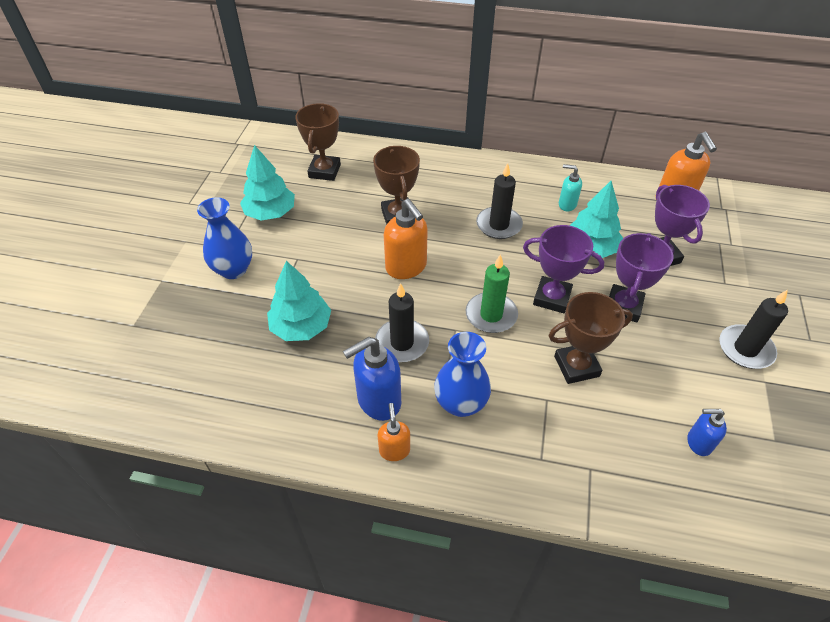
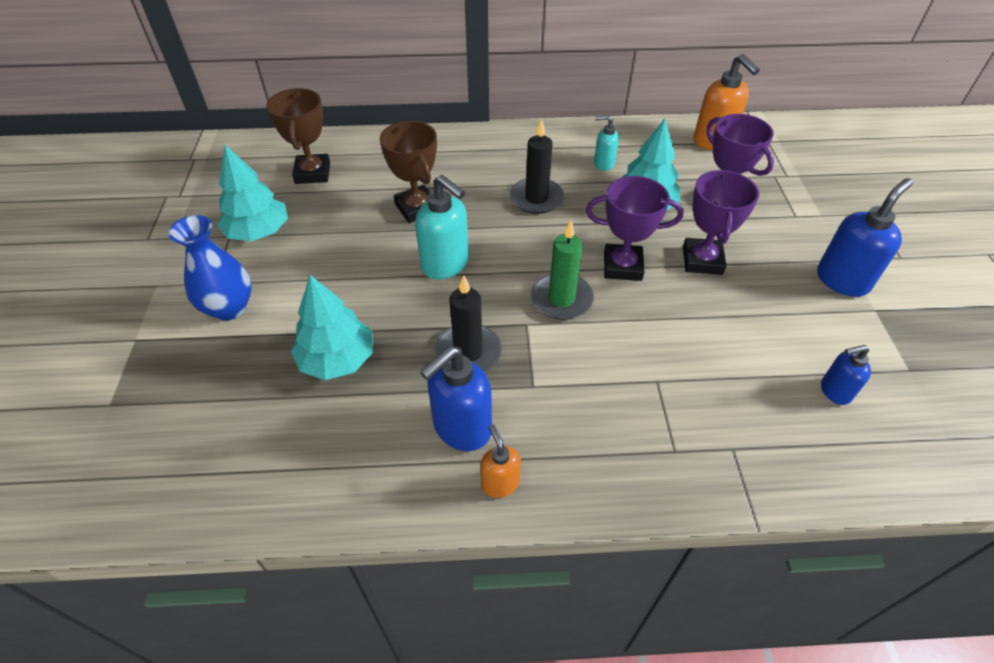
camera: 15 degrees left, 0 degrees up
(406, 267) = (445, 264): orange soap dispenser -> turquoise soap dispenser
(460, 403) = (560, 408): blue vase -> none
(576, 366) = (676, 336): brown trophy -> none
(745, 349) = (842, 280): black candle -> blue soap dispenser

